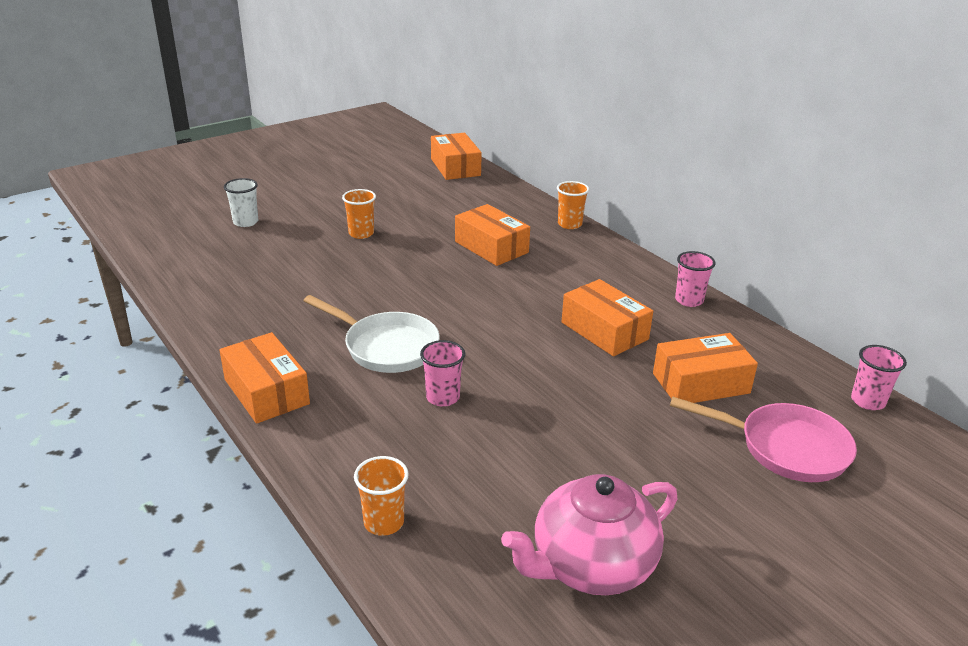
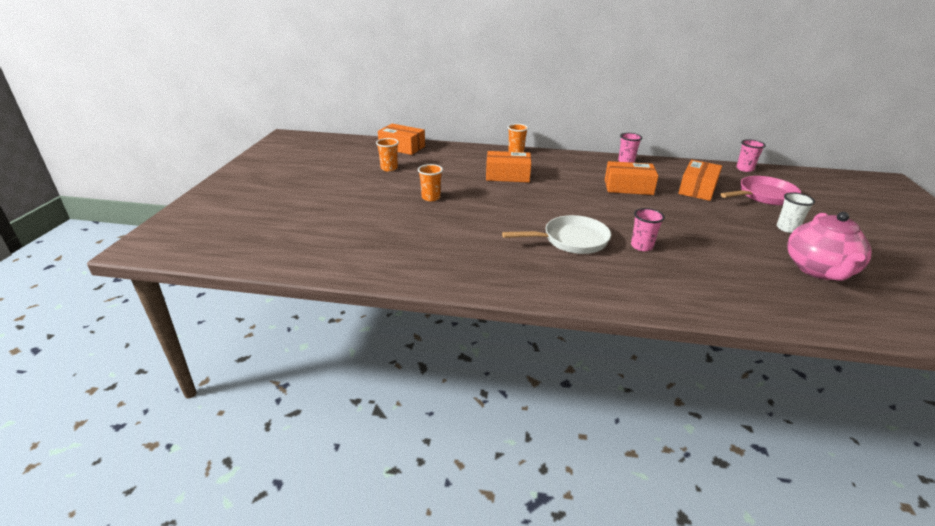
camera: 45 degrees left, 0 degrees up
(245, 222) = (347, 222): white cup -> white cup (787, 228)
(266, 391) = (572, 293): orange box -> none
(384, 522) = (743, 307): orange cup -> orange cup (389, 168)

